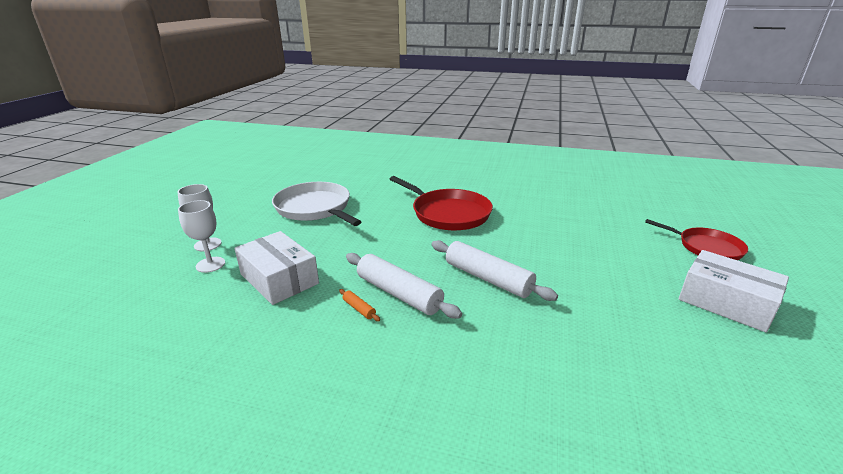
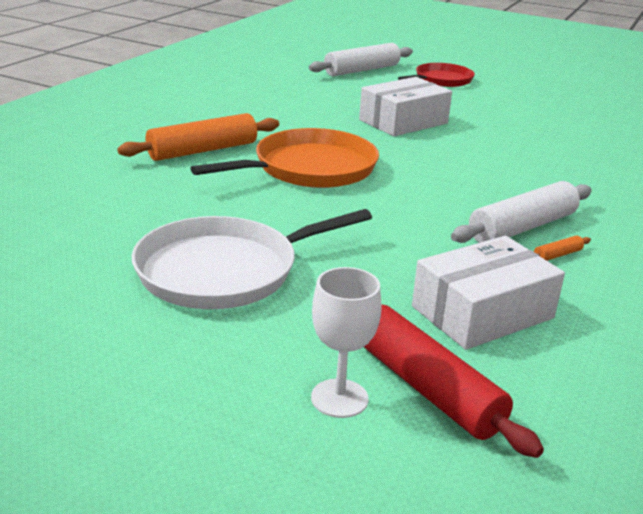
camera: 80 degrees left, 0 degrees up
(210, 264) = (426, 387): white goblet -> red rolling pin
(448, 213) = (309, 168): red pan -> orange pan
(450, 184) = (202, 150): none -> orange rolling pin
(488, 278) = (490, 176): white rolling pin -> white rolling pin (361, 70)
(726, 302) = (533, 100): white box -> white box (403, 121)

